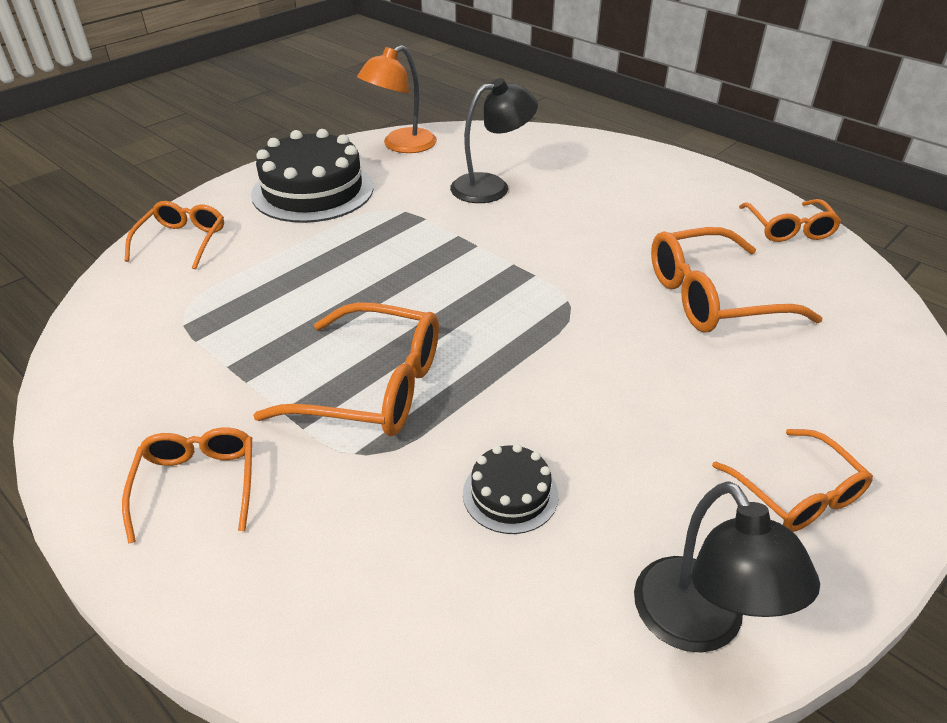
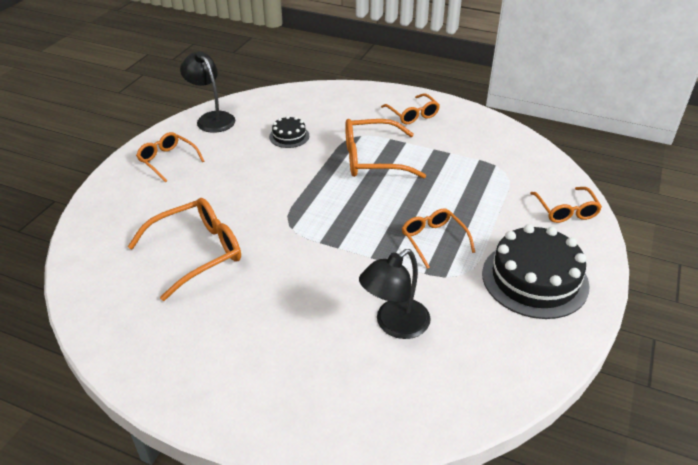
camera: 160 degrees right, 0 degrees up
(401, 145) = (518, 365): orange lamp -> none
(789, 229) = (124, 338): orange glasses -> orange glasses (433, 240)

